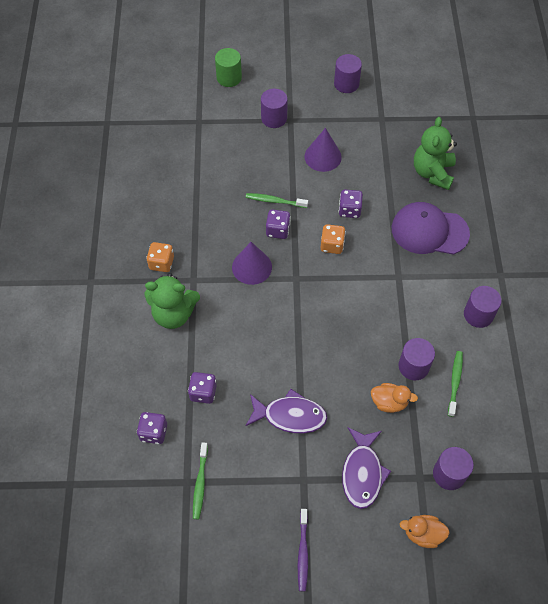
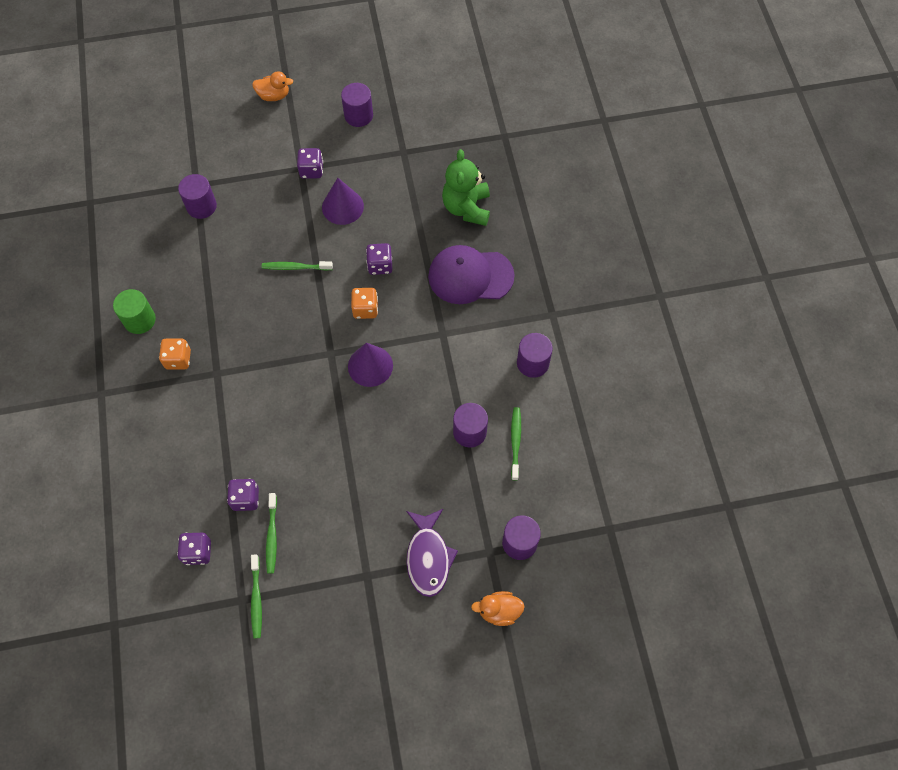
camera: 10 degrees left, 5 degrees up
(174, 314) = (200, 415): green teddy bear -> none
(222, 429) = (272, 536): none -> green toothbrush
(229, 78) = (223, 127): green cylinder -> green cylinder (139, 320)
(252, 267) = (280, 348): purple cone -> purple cone (370, 366)
(274, 118) = (281, 169): purple cylinder -> purple cylinder (201, 206)
(278, 230) = (303, 301): purple dice -> purple dice (311, 170)
(290, 416) = (344, 508): purple fish -> none
(303, 552) = (376, 653): purple toothbrush -> none
(389, 402) = (448, 476): orange duck -> orange duck (274, 96)

